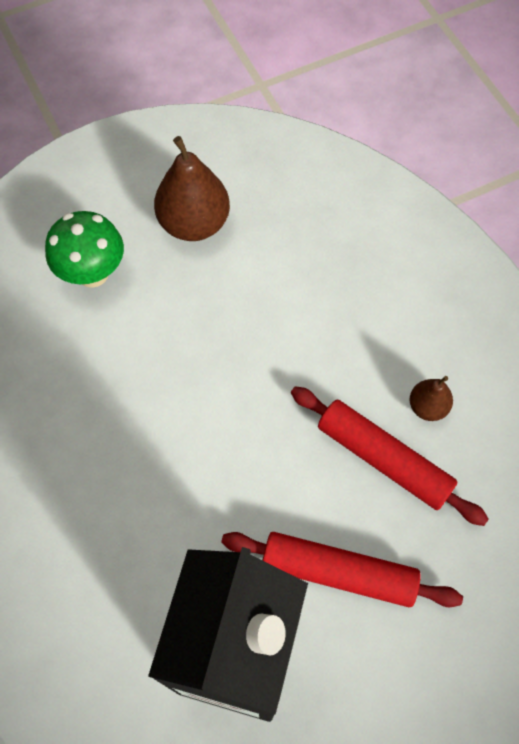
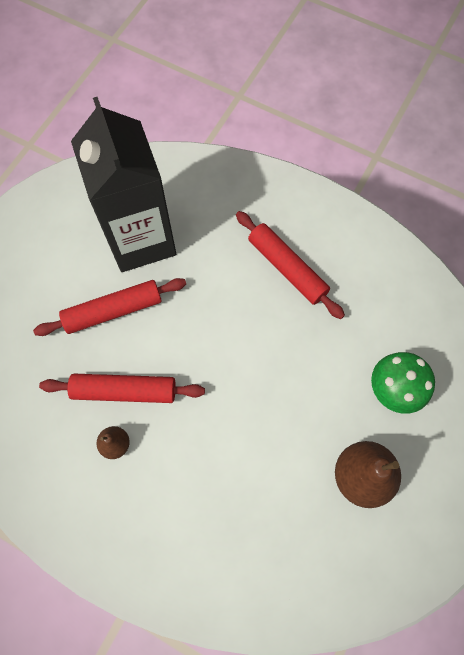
camera: 145 degrees right, 5 degrees up
(81, 479) = (287, 268): none -> red rolling pin

